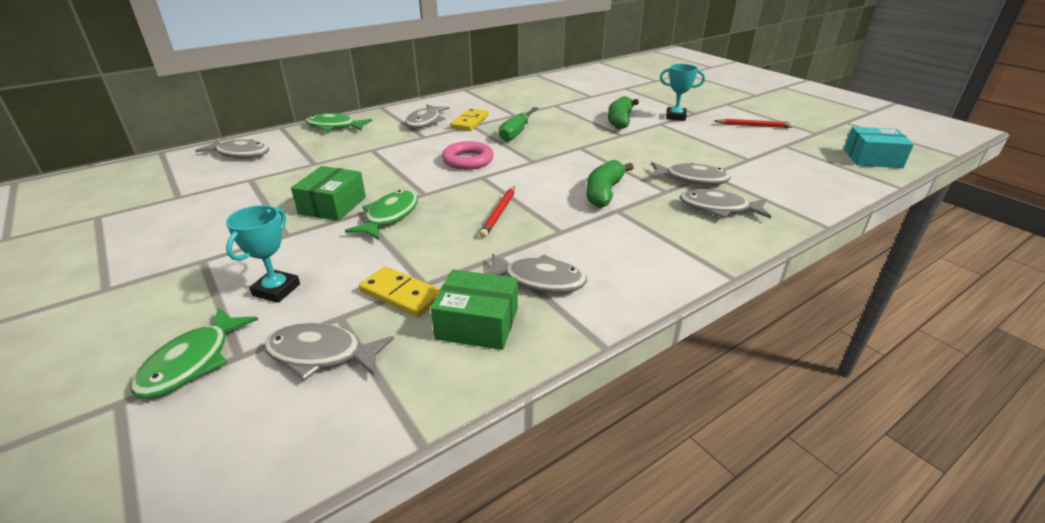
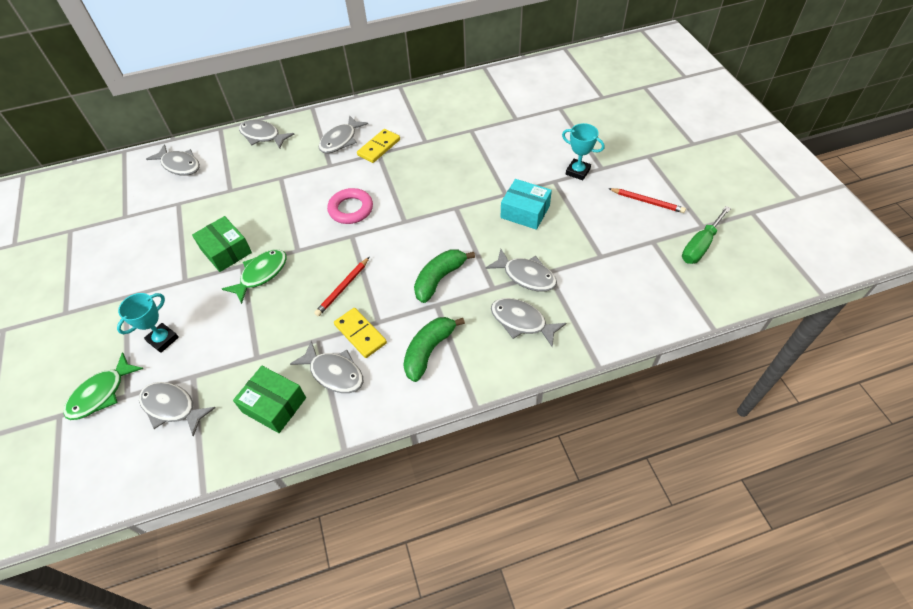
camera: 20 degrees right, 20 degrees up
(332, 205) = (226, 251): green box -> green box turned 75 degrees counterclockwise
(335, 127) = (262, 136): green fish -> grey fish
(401, 294) = (238, 364): yellow domino -> yellow domino (360, 334)
(516, 133) = (411, 173): green screwdriver -> green screwdriver (700, 246)
(620, 120) = (518, 169): green banana -> green banana (428, 351)
(872, 158) = (725, 280): turquoise box -> turquoise box (525, 212)

